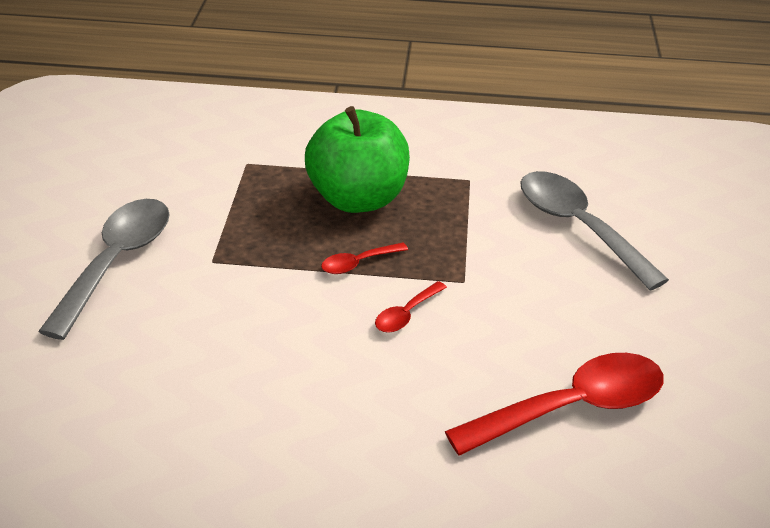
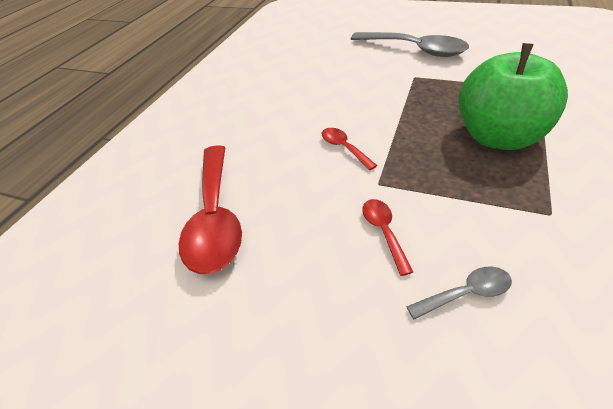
camera: 110 degrees right, 5 degrees up
(358, 263) = (407, 131): red spoon -> red spoon (383, 232)
(578, 227) = (466, 293): grey spoon -> grey spoon, size x0.46

